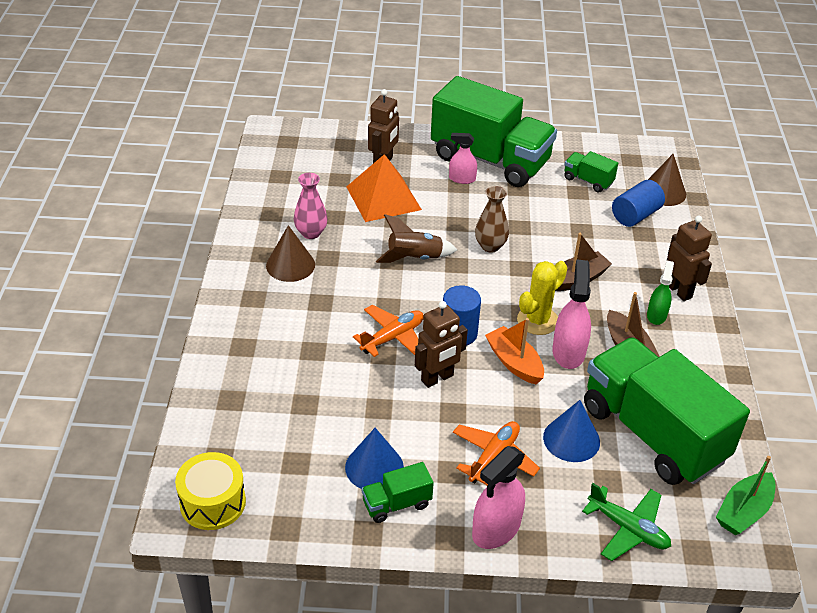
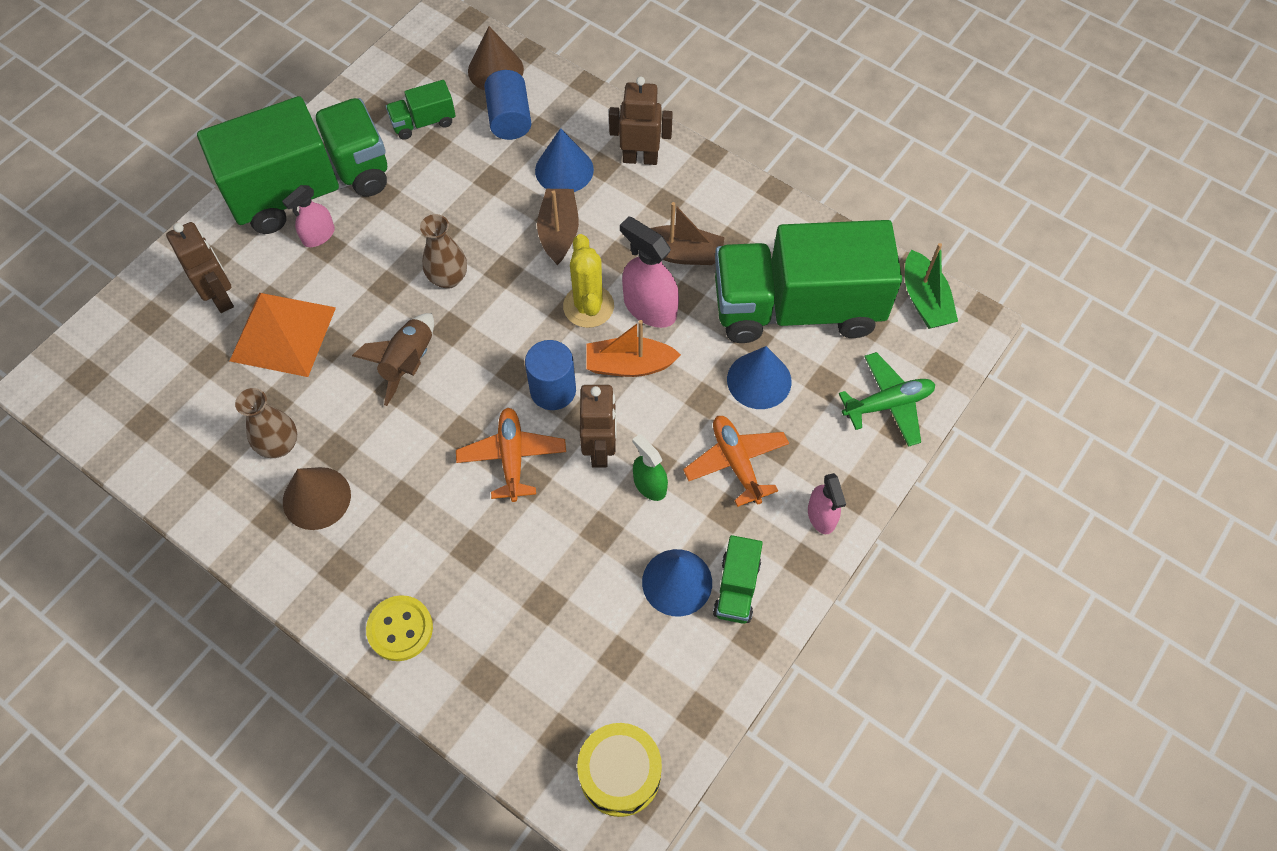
camera: 55 degrees left, 20 degrees up
(235, 343) = (400, 629): none -> yellow button
(311, 233) = (279, 445): pink vase -> brown vase
(496, 529) = (821, 516): pink spray bottle -> pink spray bottle, size x0.62
(627, 259) = (564, 170): none -> blue cone
(656, 315) = (657, 200): green spray bottle -> green spray bottle (649, 485)

